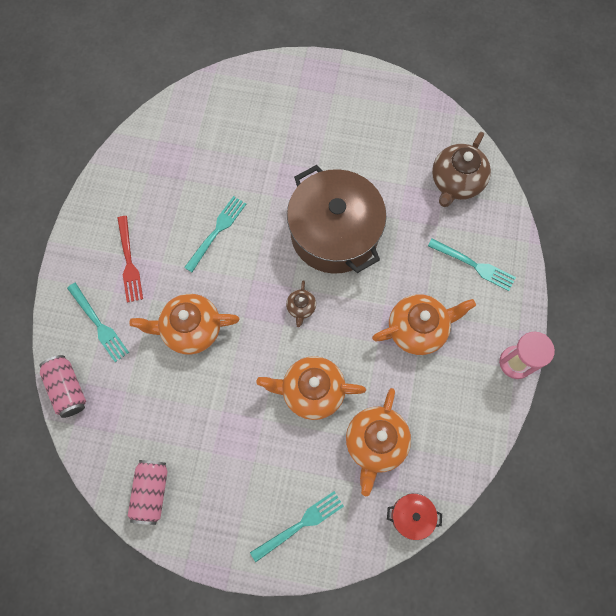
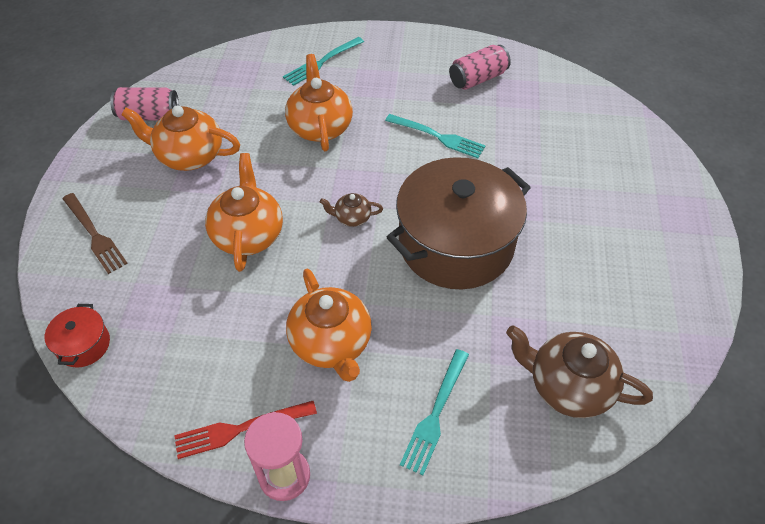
camera: 85 degrees right, 20 degrees down
(67, 389) = (256, 50): pink can -> pink can (478, 79)
(129, 262) = (390, 75): red fork -> red fork (240, 429)
(300, 524) = (95, 235): turquoise fork -> brown fork
(375, 443) = (180, 302): orange teapot -> orange teapot (189, 156)

